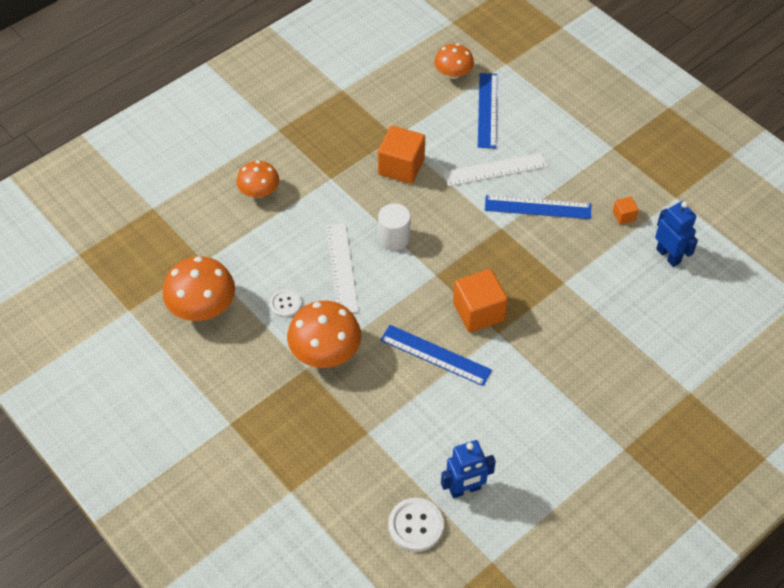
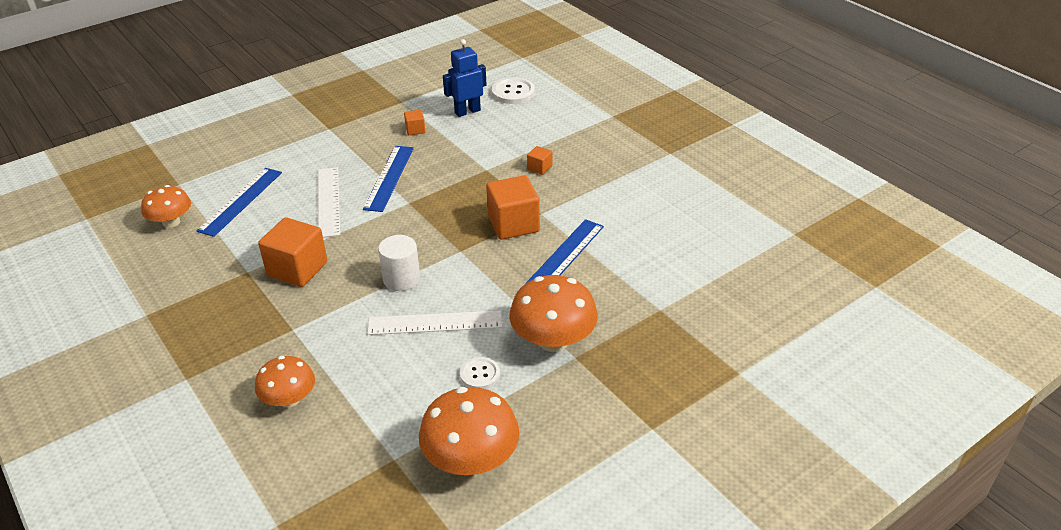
camera: 85 degrees left, 15 degrees down
(415, 525) = (765, 279): white button -> white button (513, 92)
(465, 489) = (721, 245): blue robot -> none
(487, 110) = (241, 201): blue ruler -> blue ruler turned 75 degrees counterclockwise
(574, 327) = (539, 168): none -> orange cube

